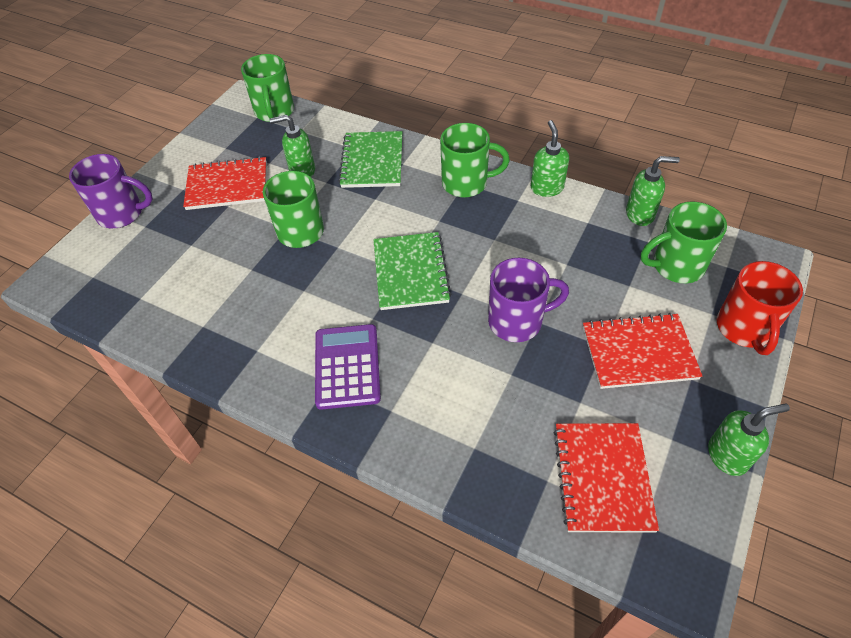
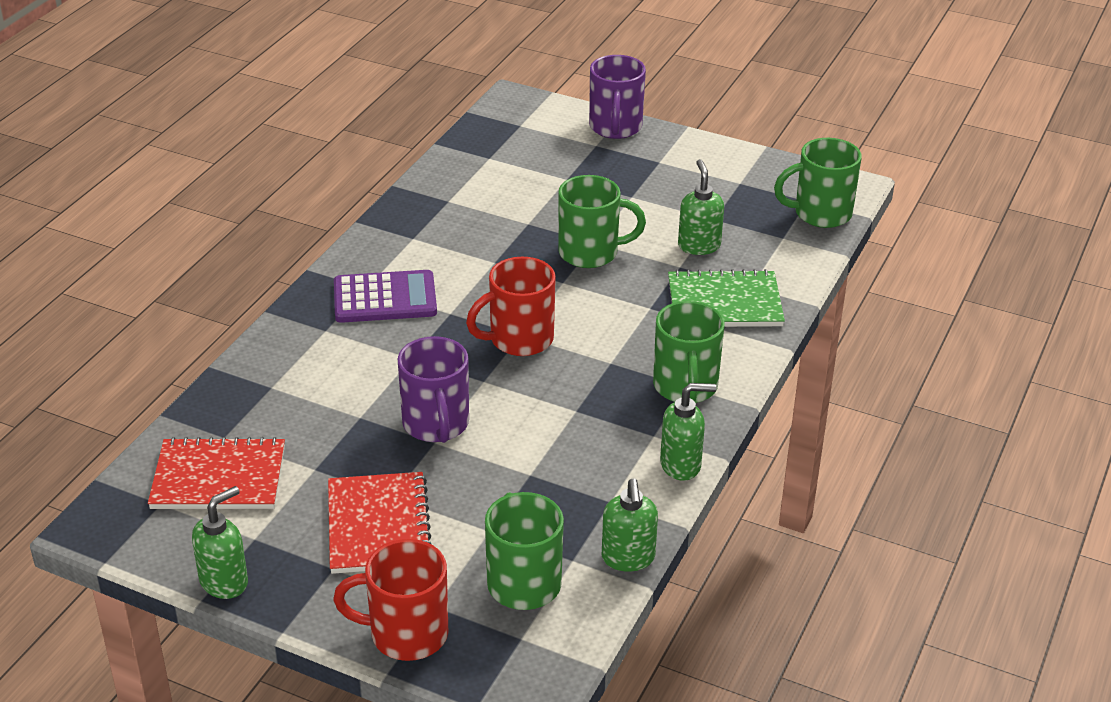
camera: 85 degrees right, 15 degrees down
(227, 185) = (667, 192): red notebook -> none
(410, 272) = (519, 339): green notebook -> red mug
(727, 456) = (224, 582): green soap dispenser -> green soap dispenser turned 120 degrees counterclockwise

